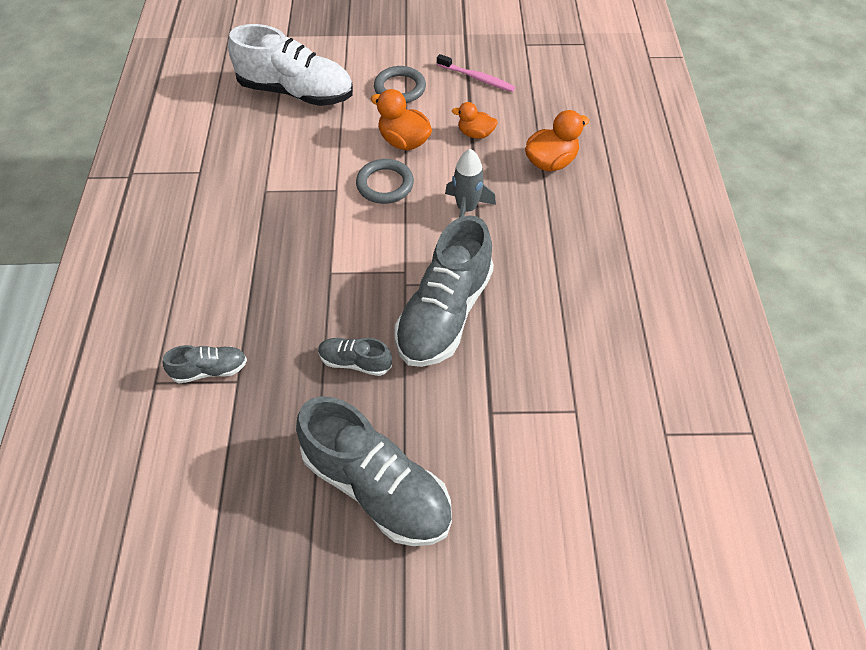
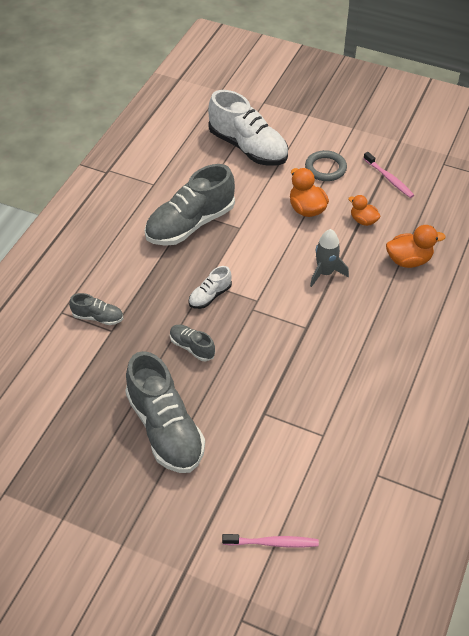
camera: 25 degrees right, 5 degrees down
(343, 287) = (210, 296): none -> white shoe
(385, 184) = (276, 235): grey ring -> none
(444, 314) = (268, 338): grey shoe -> grey shoe (190, 224)
(596, 584) = (272, 543): none -> pink toothbrush

